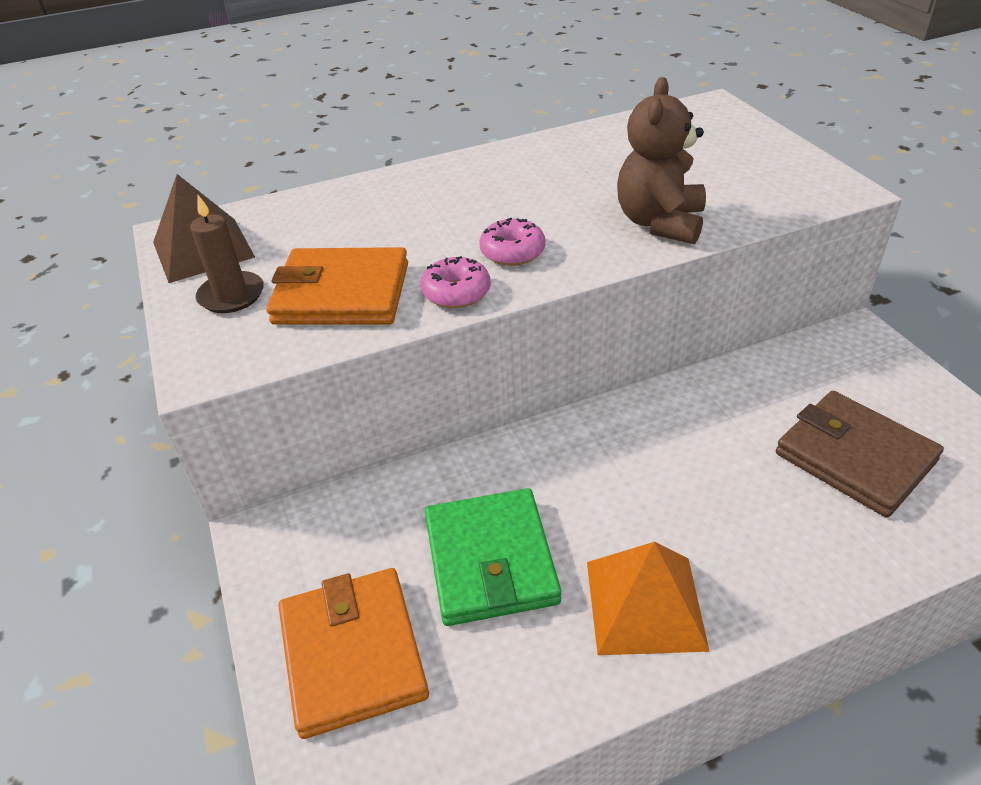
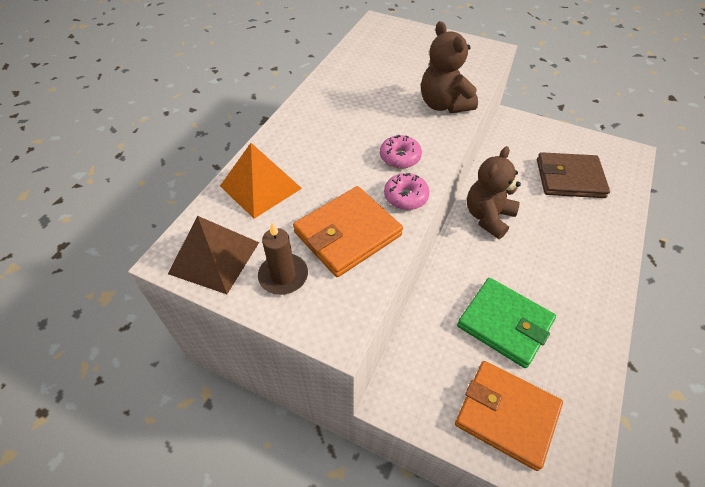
camera: 45 degrees left, 10 degrees up
(642, 430) = (488, 217): none -> brown teddy bear
(645, 604) = (577, 295): orange pyramid -> orange pyramid (260, 187)

